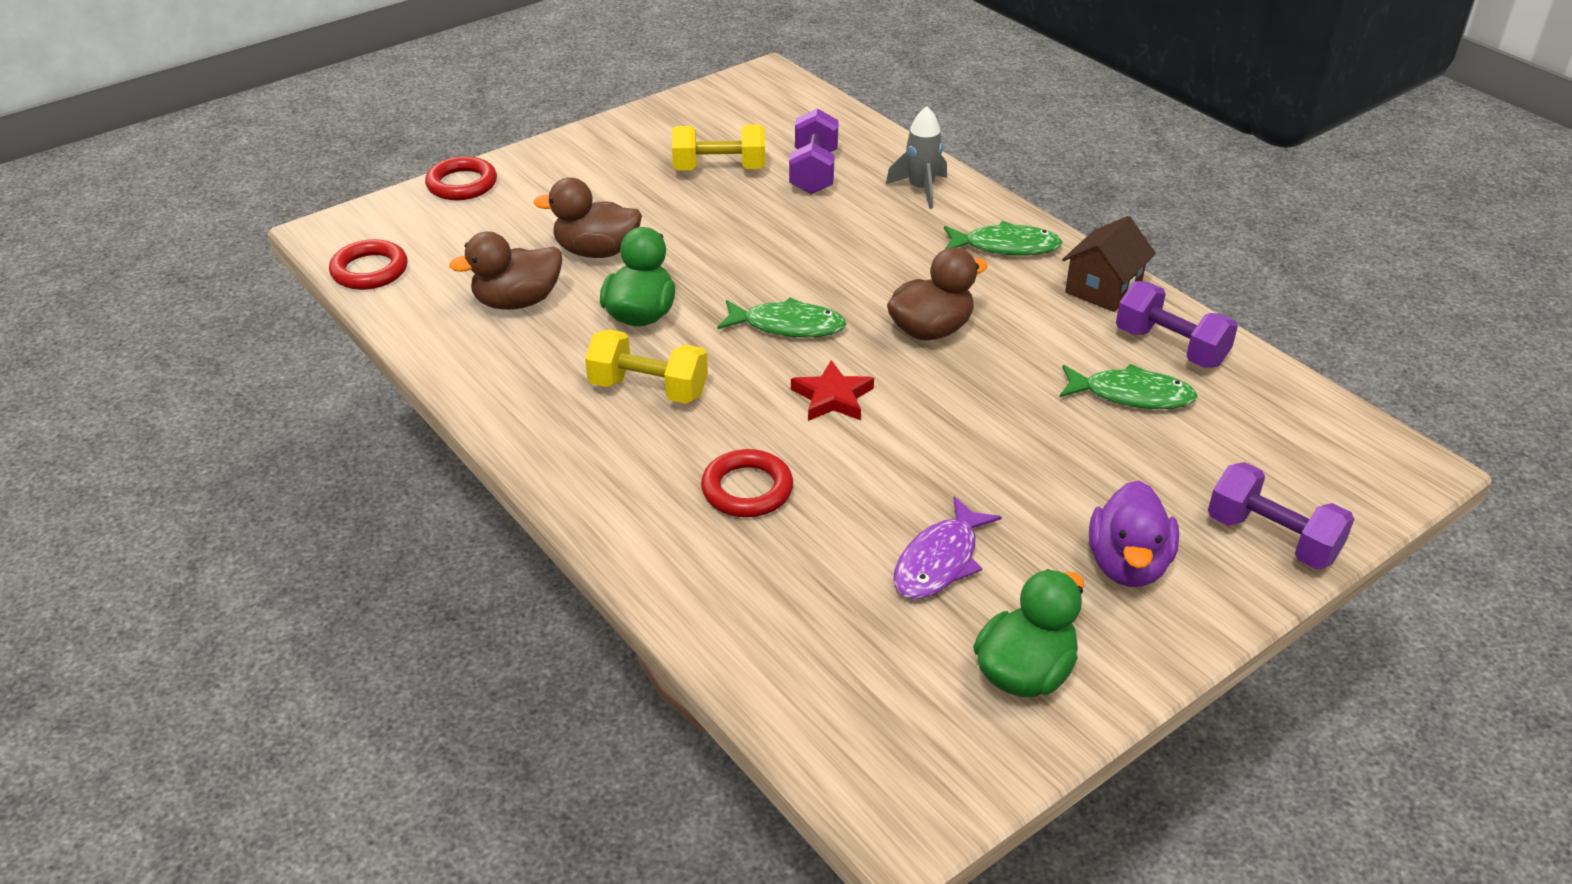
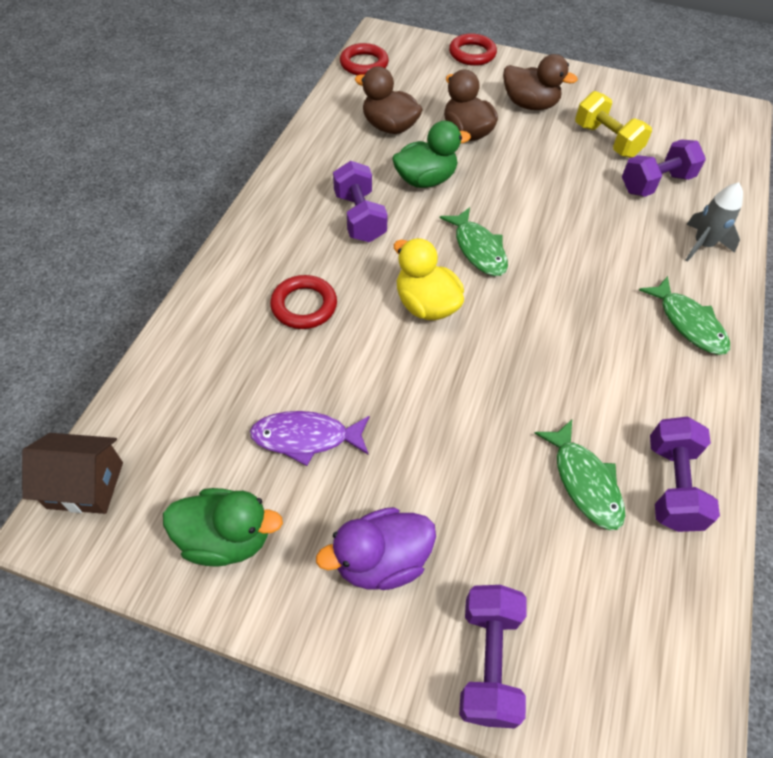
camera: 55 degrees right, 15 degrees up
(648, 389) = (359, 217): yellow dumbbell -> purple dumbbell
(832, 397) = (426, 305): red star -> yellow duck
(931, 330) = (545, 324): brown duck -> brown duck (530, 105)
(1103, 289) = (701, 407): brown house -> brown house (85, 485)

